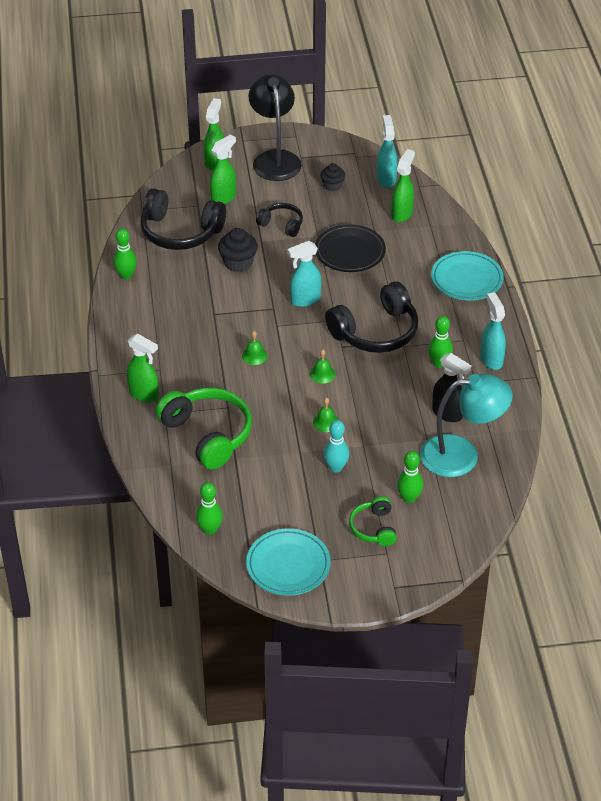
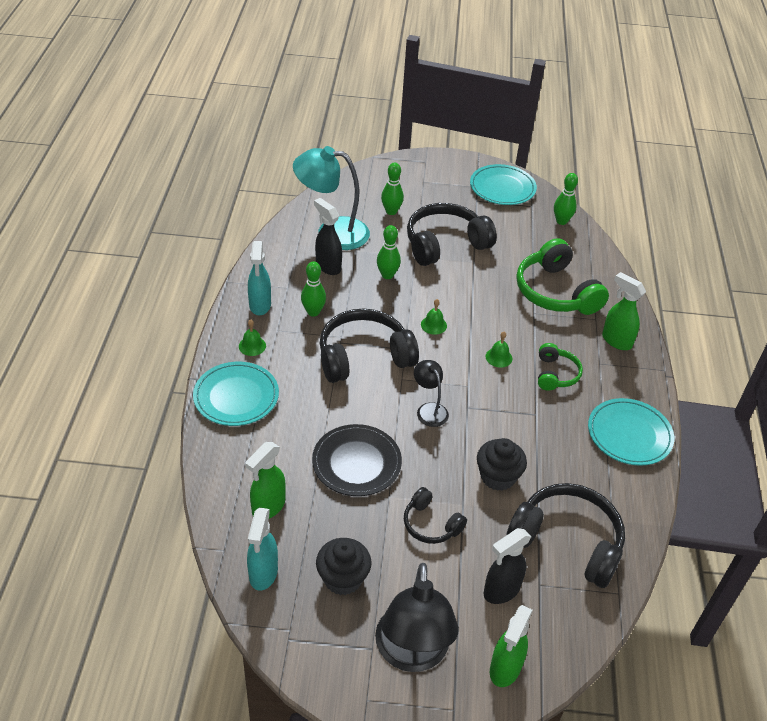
camera: 170 degrees left, 0 degrees up
(126, 275) = (638, 488): green bowling pin -> green bowling pin (387, 275)
(132, 313) = (629, 435): none -> turquoise plate
(224, 197) = (501, 591): green spray bottle -> black spray bottle
(305, 300) = (429, 409): turquoise spray bottle -> black lamp
(326, 422) = (443, 281): green bell -> green bell (252, 346)
(332, 185) = (343, 578): black cupcake -> black cupcake, size x1.52
(336, 467) = (445, 244): turquoise bowling pin -> black headphones
(374, 528) = (427, 198): green headphones -> green headphones (555, 374)

